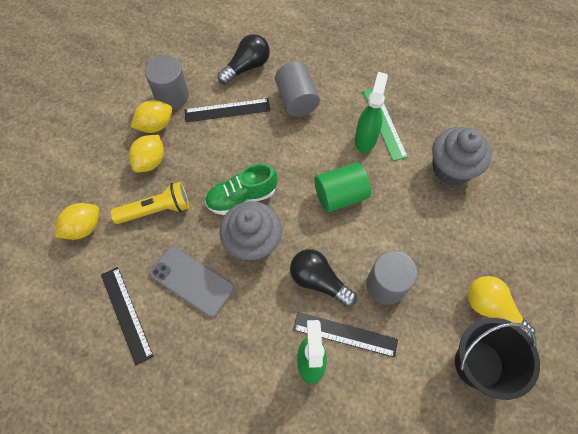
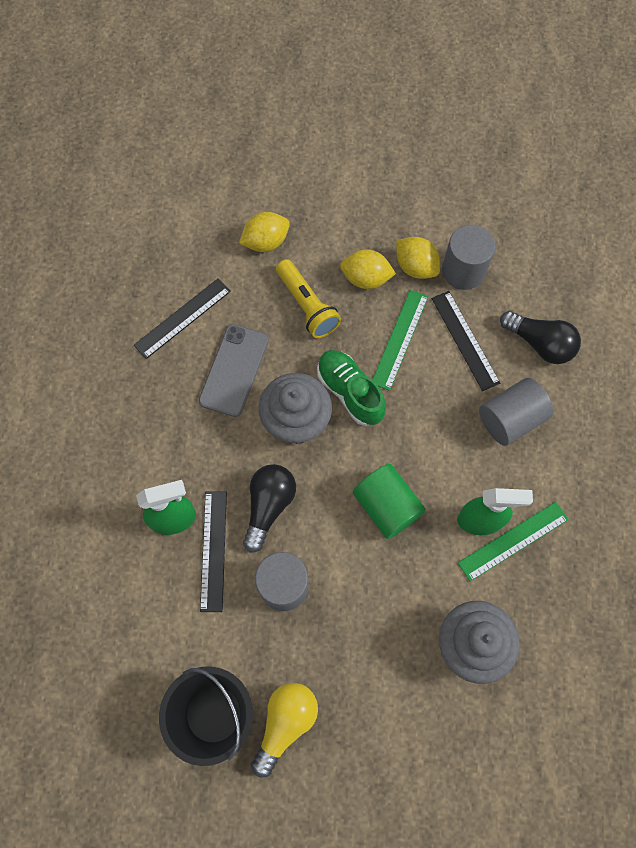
camera: 75 degrees right, 5 degrees up
(84, 227) = (266, 242): yellow lemon -> yellow lemon turned 60 degrees counterclockwise
(210, 151) = (400, 339): none -> green ruler

